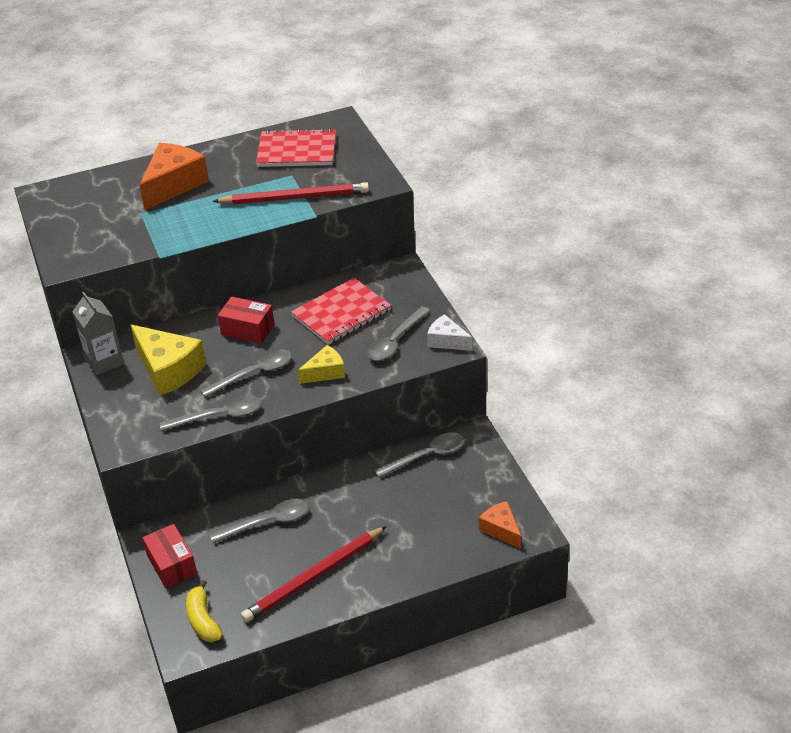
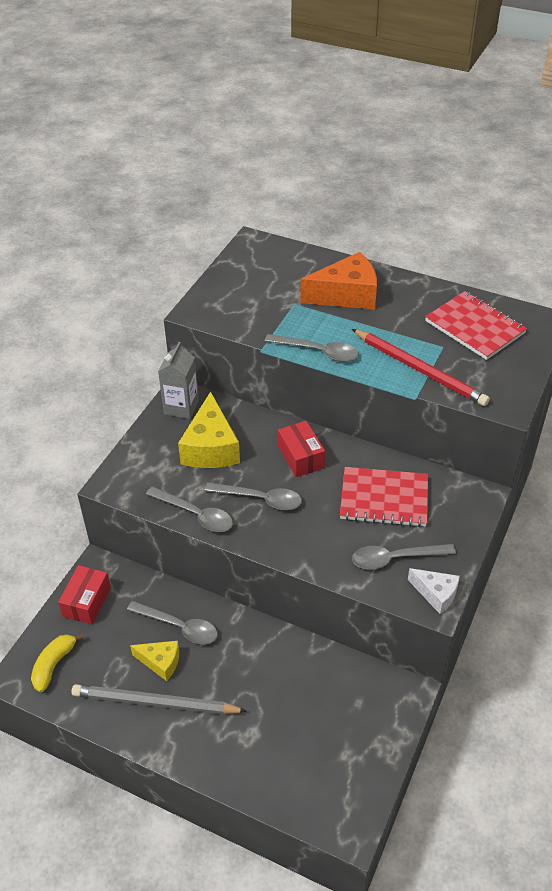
camera: 45 degrees right, 5 degrees up
(314, 577) = (155, 703): red pencil -> grey pencil
(325, 372) = (310, 541): yellow cheese -> yellow cheese (160, 662)
(427, 456) = (351, 677): grey spoon -> grey spoon (318, 352)
(447, 341) = (436, 594): white cheese -> white cheese turned 135 degrees clockwise
(501, 529) = (328, 801): orange cheese -> none

